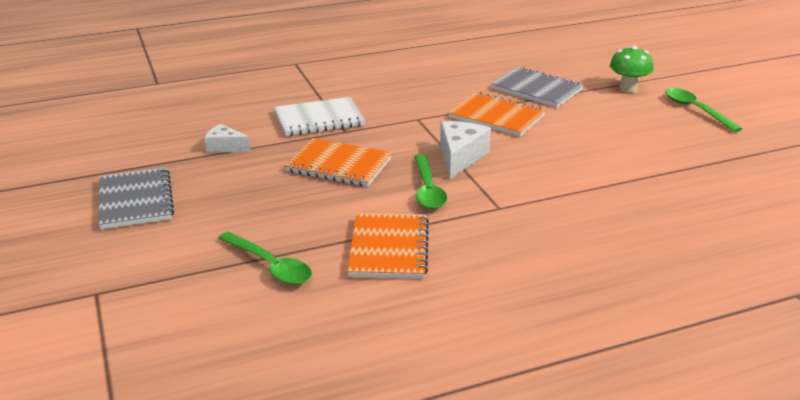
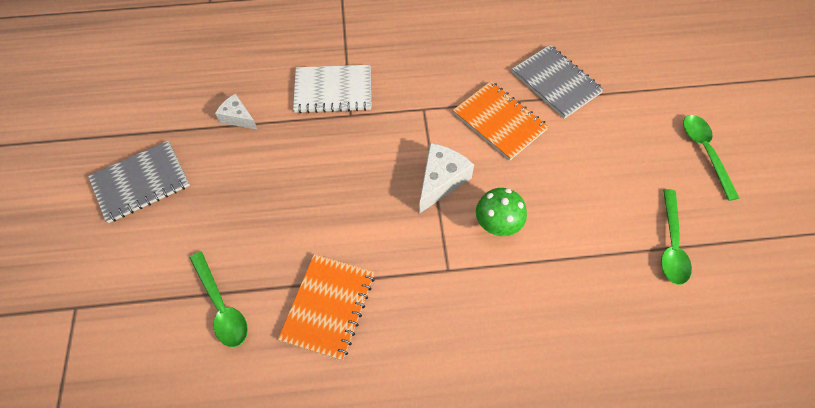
camera: 15 degrees right, 30 degrees up
(135, 200) = (141, 183): grey notebook -> grey notebook turned 60 degrees clockwise
(339, 165) = (327, 169): orange notebook -> none
(427, 189) = (393, 225): green spoon -> green spoon (671, 244)
(628, 88) = (650, 100): green mushroom -> green mushroom (497, 225)

